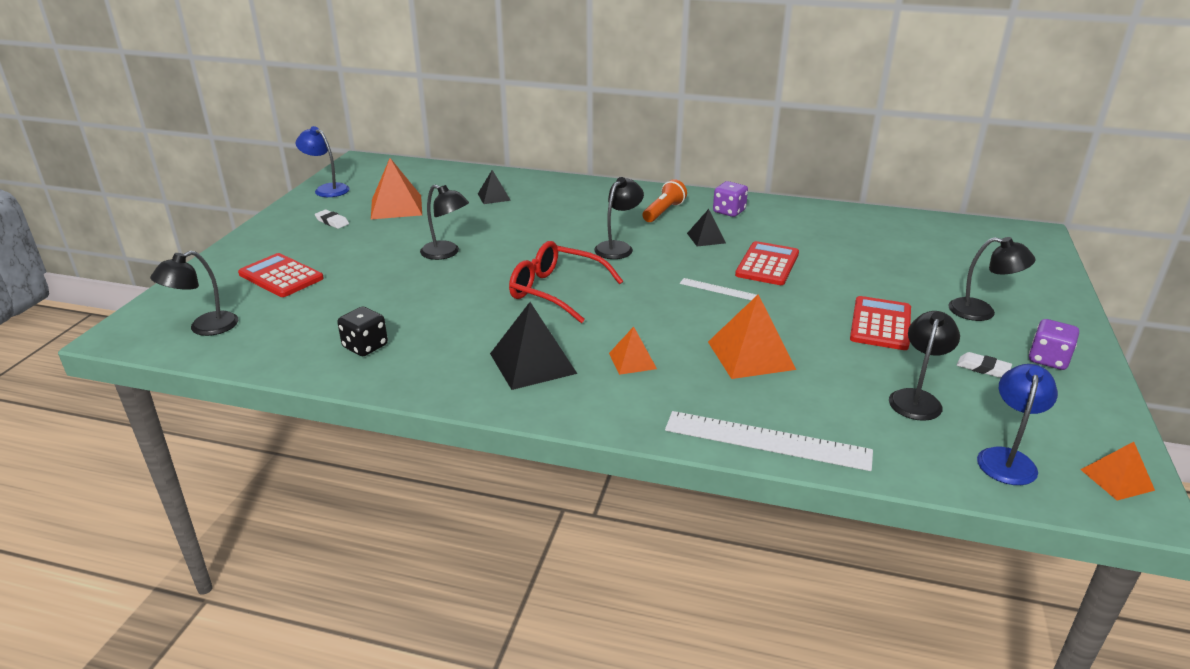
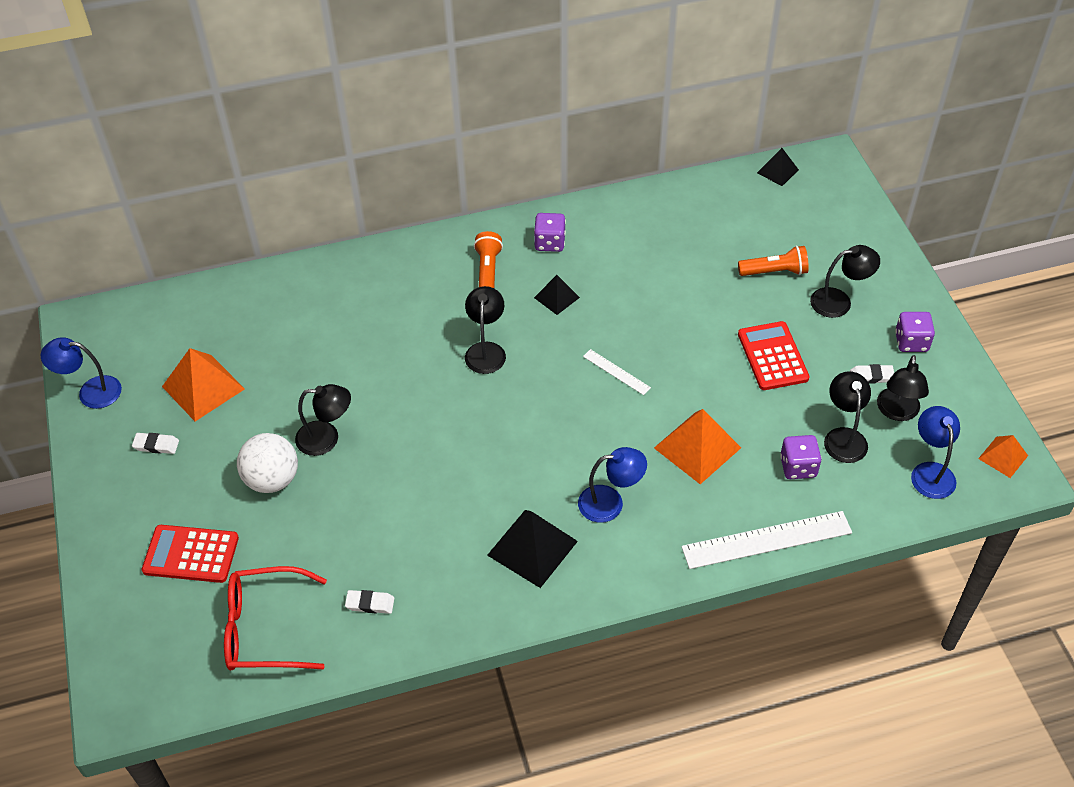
camera: 30 degrees left, 20 degrees up
(204, 328) = (192, 660): black lamp -> black lamp (897, 412)
(365, 346) = (370, 603): black dice -> white eraser
(383, 260) = (272, 479): none -> white ball
(494, 197) = (294, 322): black pyramid -> black pyramid (777, 171)
(557, 291) = (479, 444): red glasses -> red glasses (266, 628)
(632, 361) = (610, 502): orange pyramid -> blue lamp
(717, 289) = (616, 372): white ruler -> white ruler turned 45 degrees clockwise
(767, 264) = (636, 314): red calculator -> none
(847, 402) = (798, 467): none -> purple dice
(925, 277) = (774, 271): none -> orange flashlight

